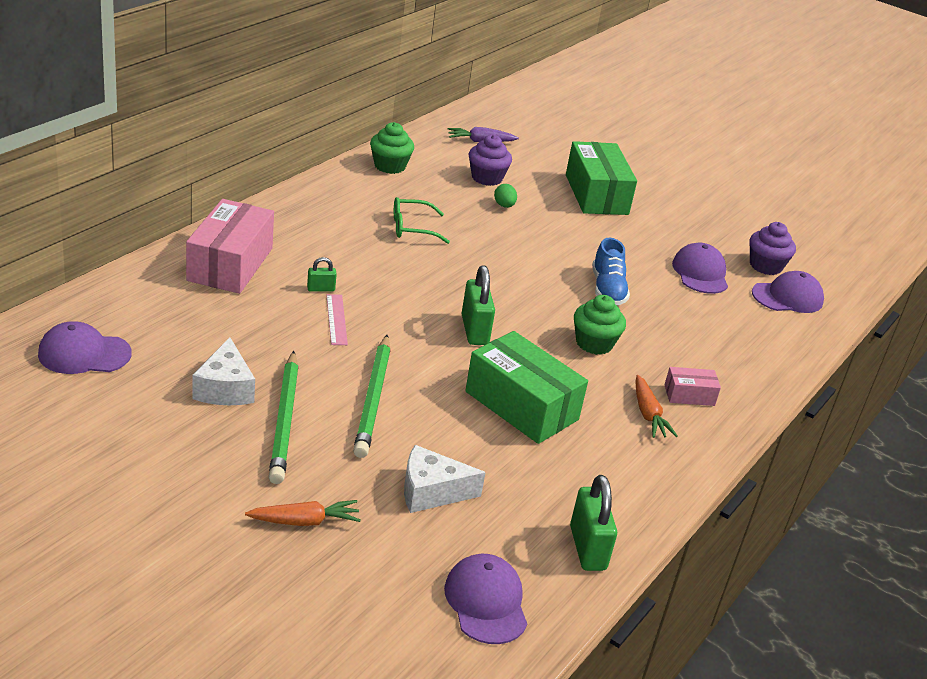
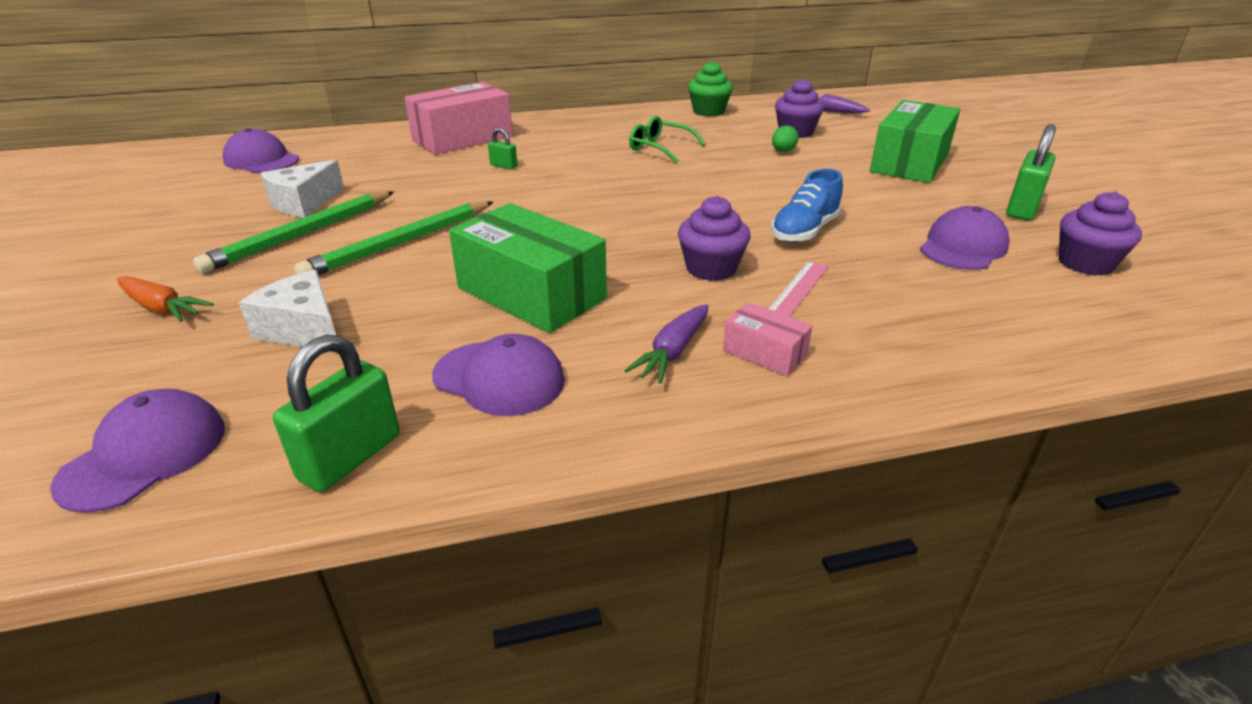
camera: 45 degrees right, 0 degrees up
(336, 319) = (478, 186): pink ruler -> pink ruler (798, 288)
(474, 330) = (592, 224): green padlock -> green padlock (1022, 209)
(521, 405) = (531, 293): green box -> green box turned 45 degrees counterclockwise
(594, 343) = (711, 268): green cupcake -> purple cupcake
(648, 414) = (673, 352): orange carrot -> purple carrot
(787, 297) = (1084, 301): purple cap -> purple cap (499, 378)

